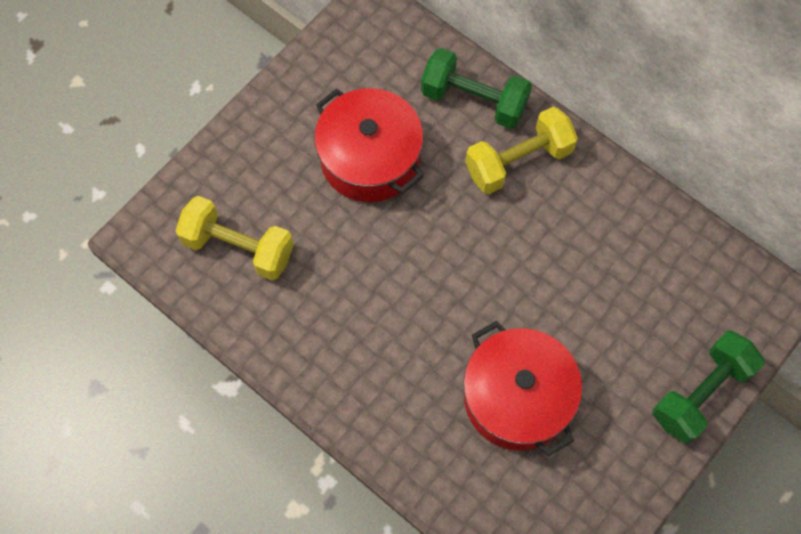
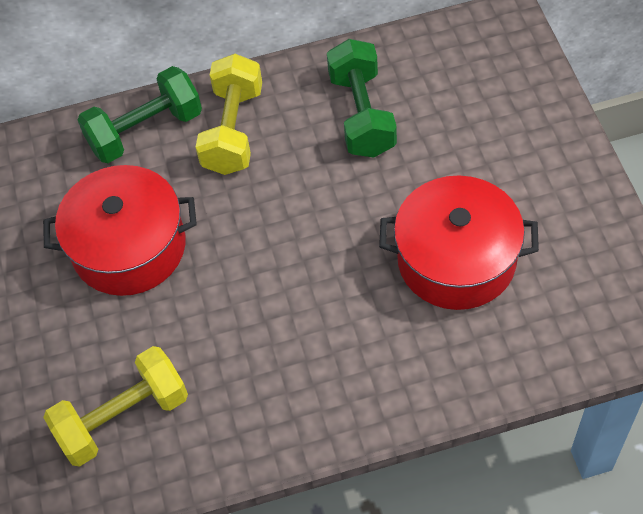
camera: 50 degrees left, 10 degrees down
(701, 393) = (549, 119): green dumbbell -> green dumbbell (362, 114)

